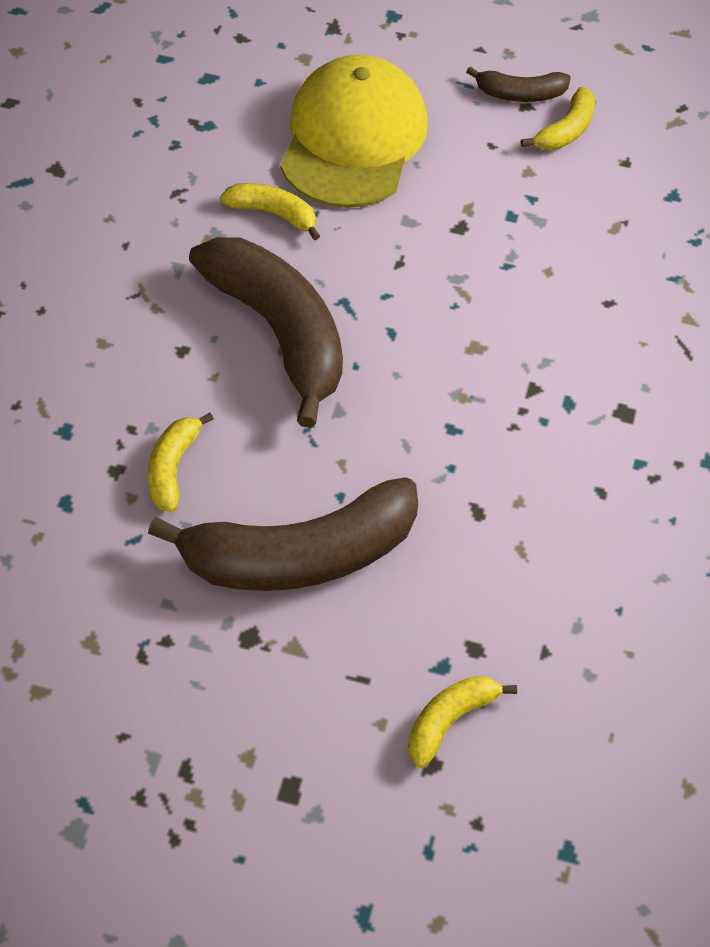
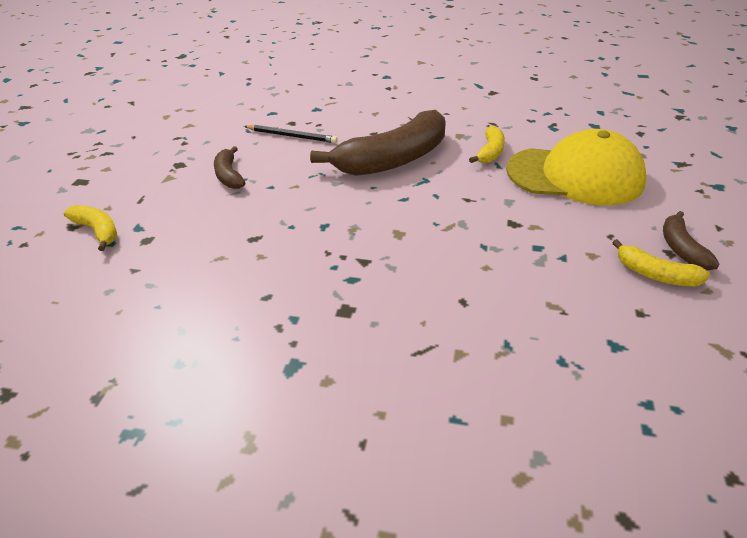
camera: 90 degrees right, 15 degrees down
(172, 468) = (292, 136): yellow banana -> black pencil
(300, 556) = (229, 176): brown banana -> brown banana, size x0.47

